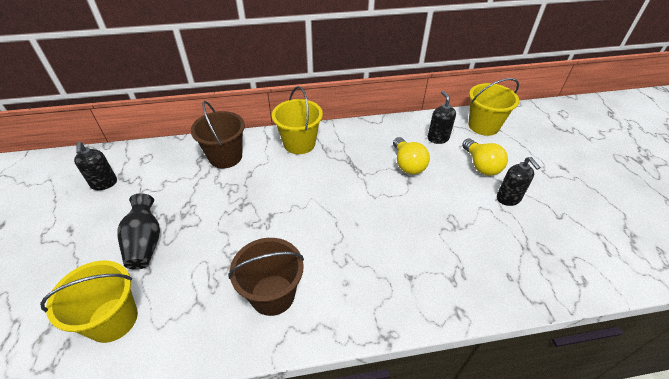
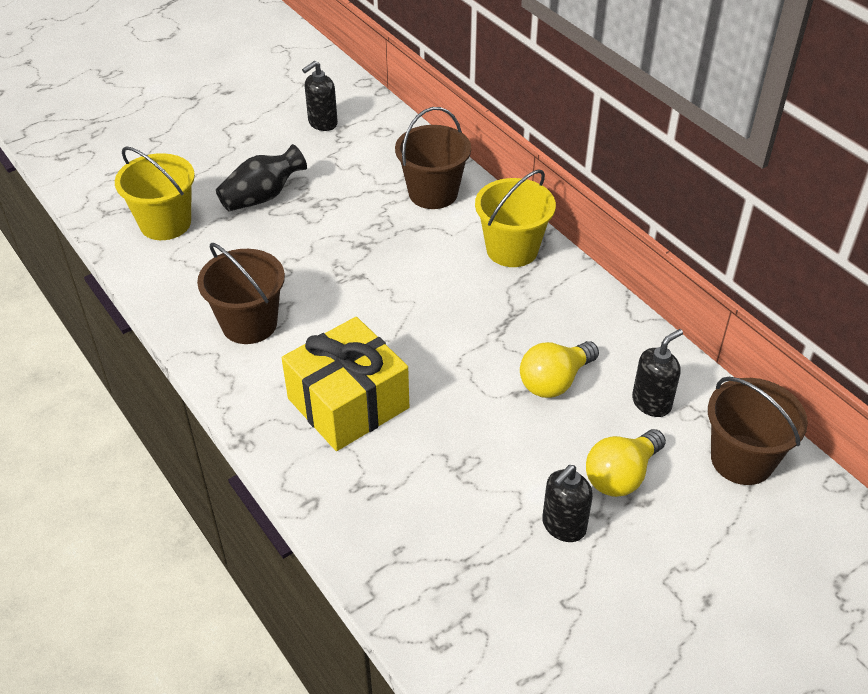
camera: 65 degrees right, 0 degrees up
(380, 261) = (348, 403): none -> yellow gift
(483, 126) = (742, 459): yellow bucket -> brown bucket

